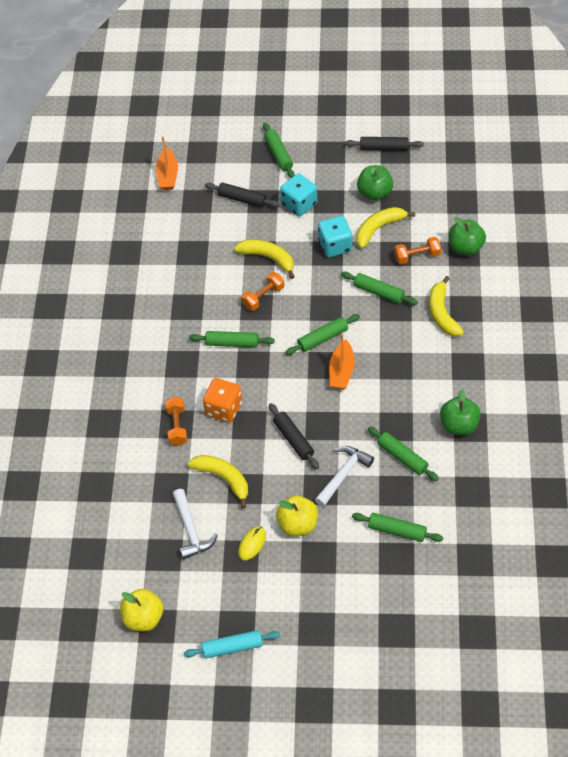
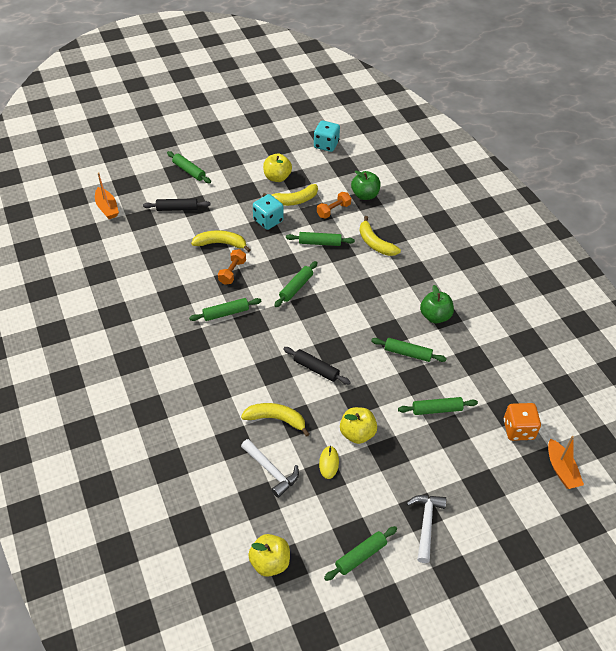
camera: 30 degrees left, 5 degrees down
(177, 426) = (214, 391): orange dumbbell -> none
(223, 409) = (246, 365): orange dice -> orange dice (518, 429)
(232, 647) = (360, 556): turquoise rolling pin -> green rolling pin
(299, 204) = (224, 200): turquoise dice -> turquoise dice (326, 145)
(341, 371) = (324, 306): orange boat -> orange boat (561, 469)
(343, 474) = (370, 382): white hammer -> white hammer (426, 524)
(375, 193) = (277, 177): green apple -> yellow apple
(378, 229) = (294, 200): yellow banana -> yellow banana turned 135 degrees counterclockwise
(384, 148) = (266, 147): black rolling pin -> none

